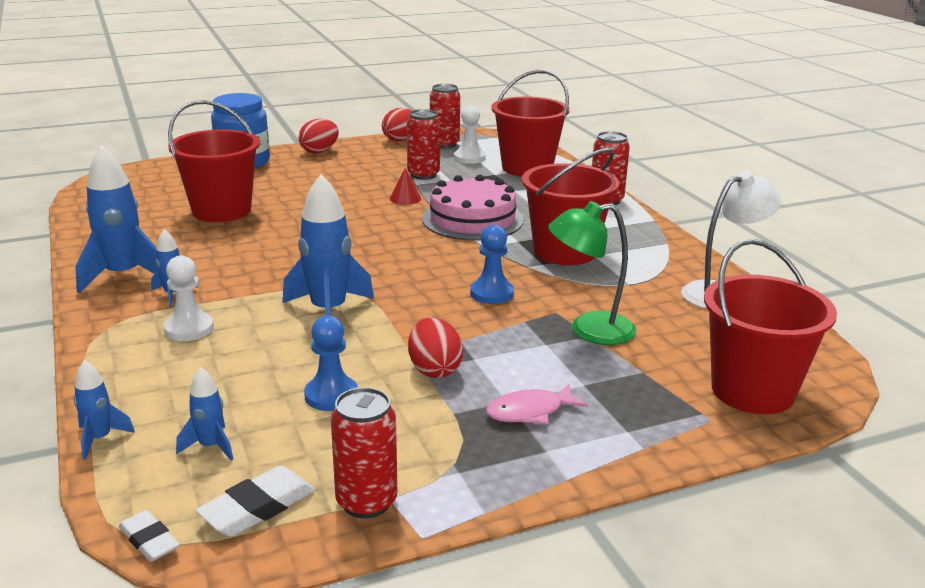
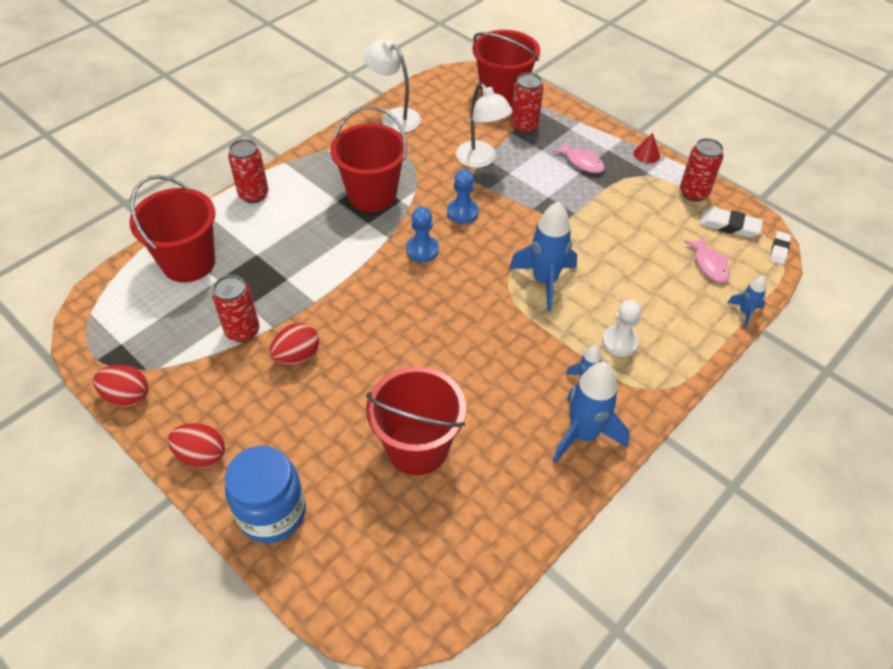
camera: 115 degrees left, 25 degrees up
(210, 446) = (709, 264): blue rocket -> pink fish
(331, 395) = (630, 239): blue pawn -> blue pawn (422, 250)
(405, 198) = (313, 321): red cone -> red cone (646, 154)
(434, 370) = (572, 208): red egg -> red egg (297, 356)
(444, 144) = (133, 350): red can -> red can (524, 127)
(469, 158) = (174, 314): white pawn -> none
(472, 219) = (338, 261): pink cake -> none
(589, 330) = (481, 160): green lamp -> white lamp

